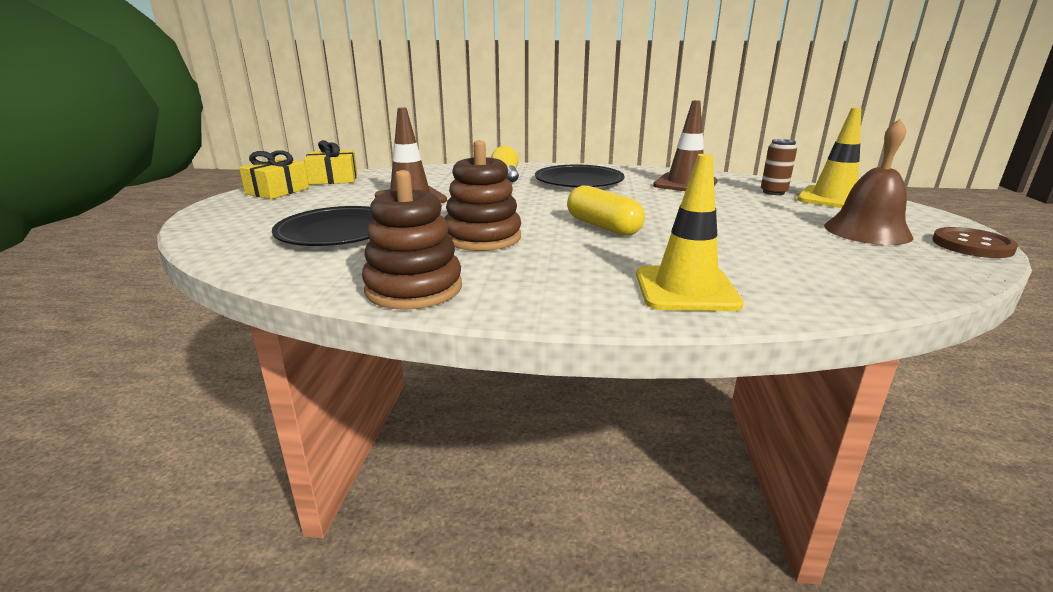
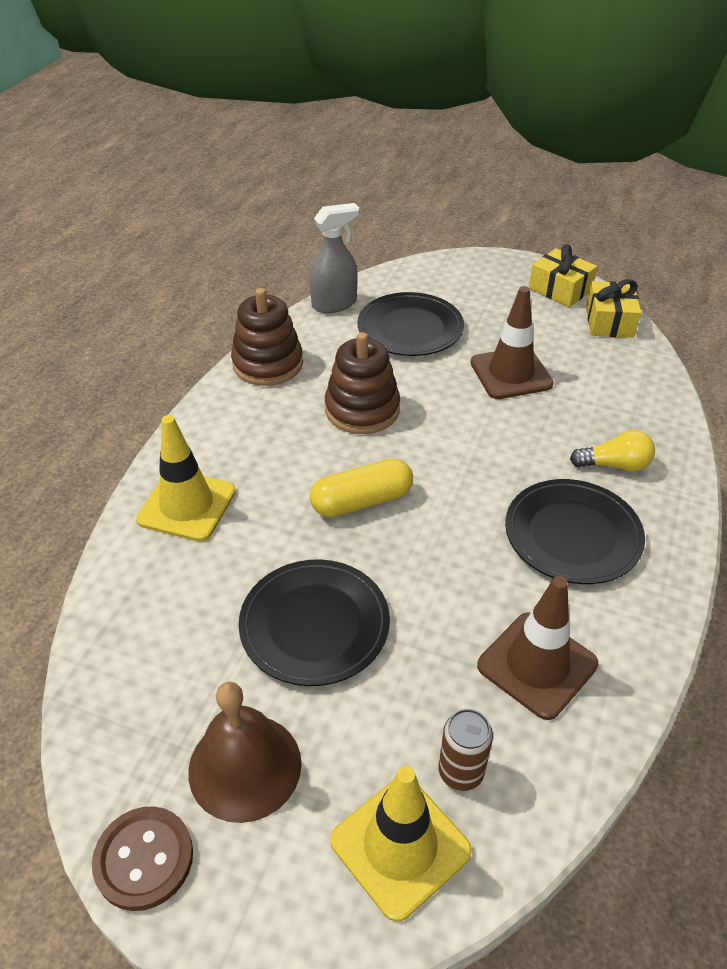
camera: 105 degrees right, 20 degrees up
(273, 269) = (334, 304): none -> grey spray bottle
(738, 227) = (314, 625): none -> black plate

